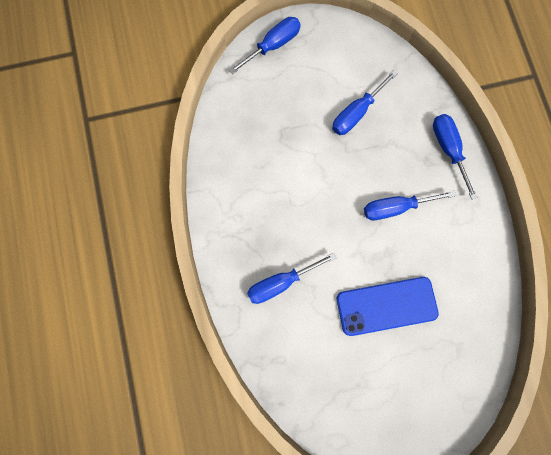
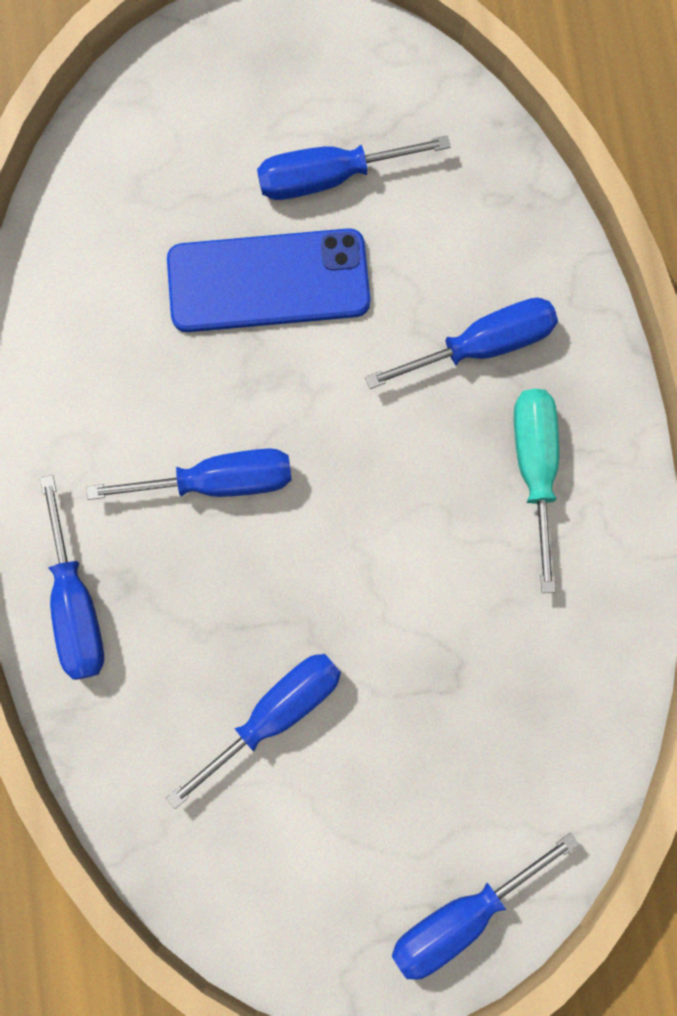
camera: 175 degrees left, 0 degrees up
(253, 225) = (535, 468): none -> turquoise screwdriver
(364, 365) = (329, 176): none -> blue screwdriver

